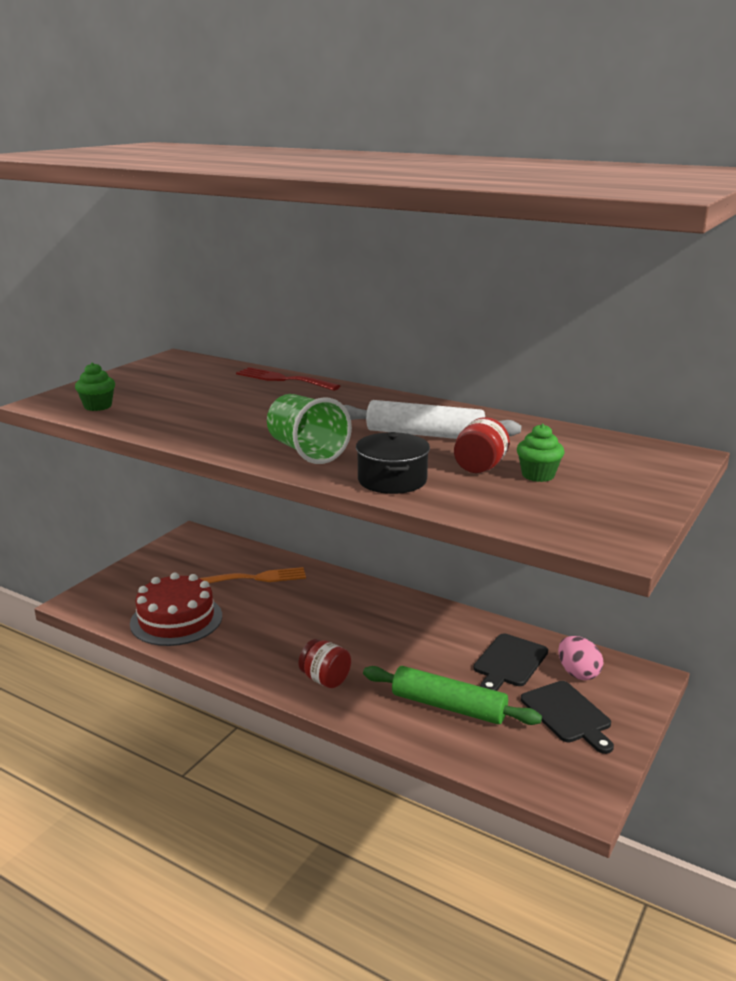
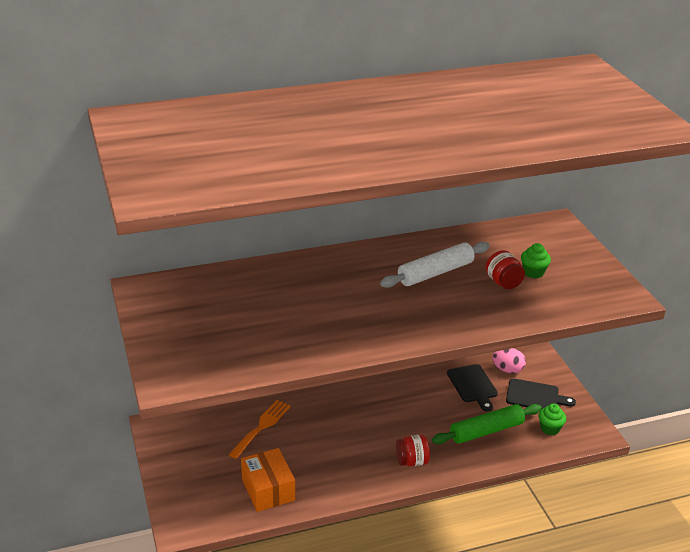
camera: 50 degrees left, 10 degrees up
(98, 406) = (210, 364): green cupcake -> green cupcake (550, 428)
(176, 619) = (268, 489): red cake -> orange box
(282, 379) = (265, 269): red fork -> none
(306, 451) = (410, 322): green cup -> none
(392, 480) = (487, 316): black pot -> none

